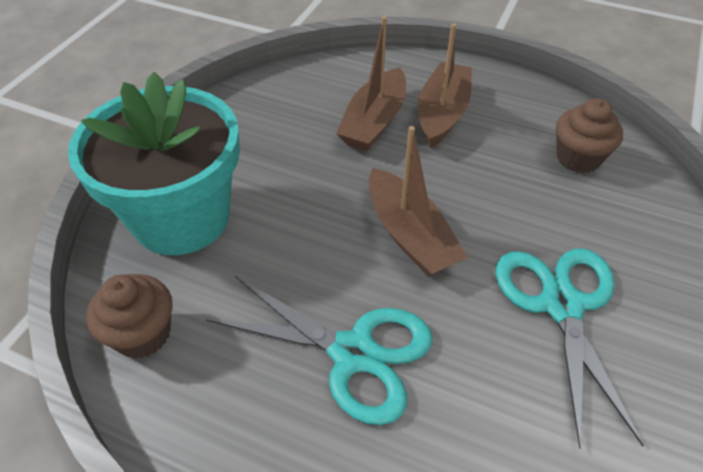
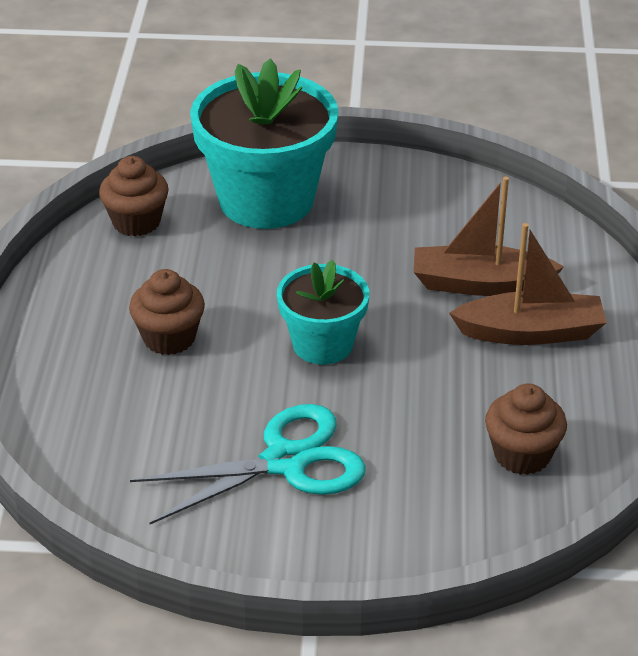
camera: 70 degrees right, 10 degrees down
(353, 353) = (169, 338): turquoise scissors -> brown cupcake
(410, 235) = (322, 344): brown boat -> turquoise flower pot

